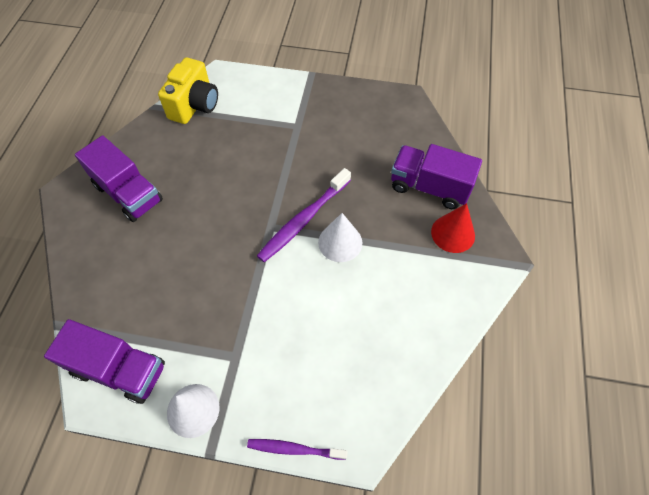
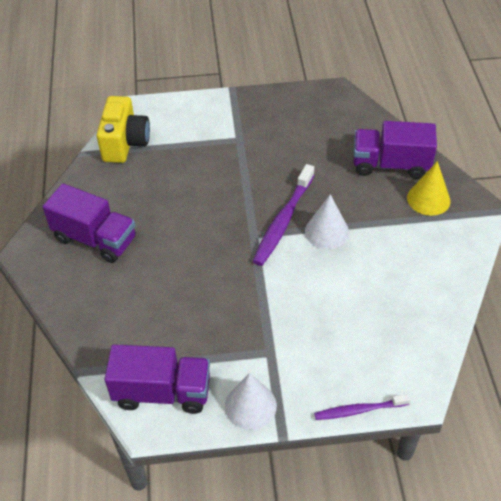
camera: 15 degrees left, 10 degrees down
(453, 233) = (428, 199): red cone -> yellow cone

